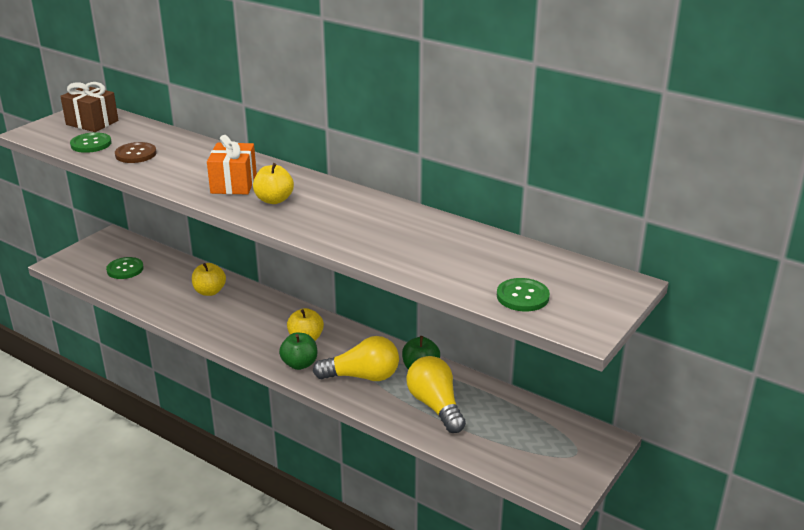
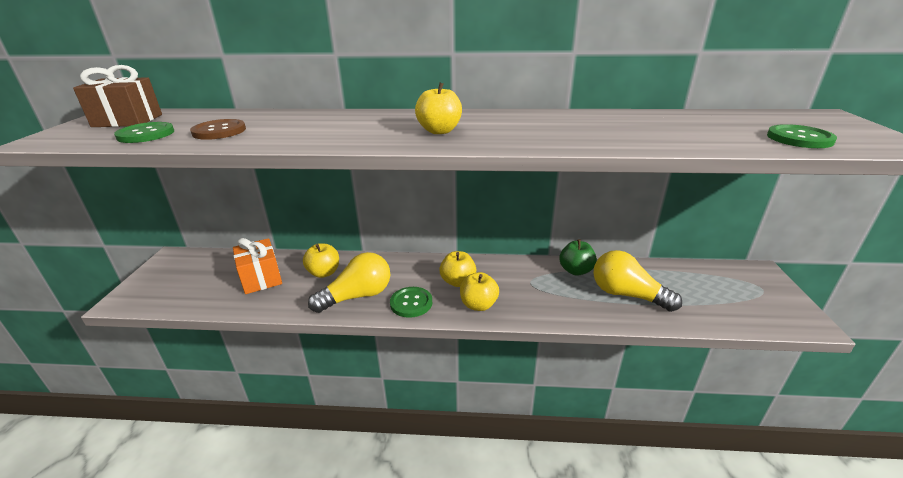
camera: 30 degrees left, 0 degrees up
(125, 269) = (212, 281): green button -> green button (411, 303)
(234, 184) = (374, 129): orange gift -> orange gift (261, 278)
(299, 364) = (478, 305): green apple -> yellow apple
(362, 376) = (542, 294): yellow light bulb -> yellow light bulb (357, 296)

